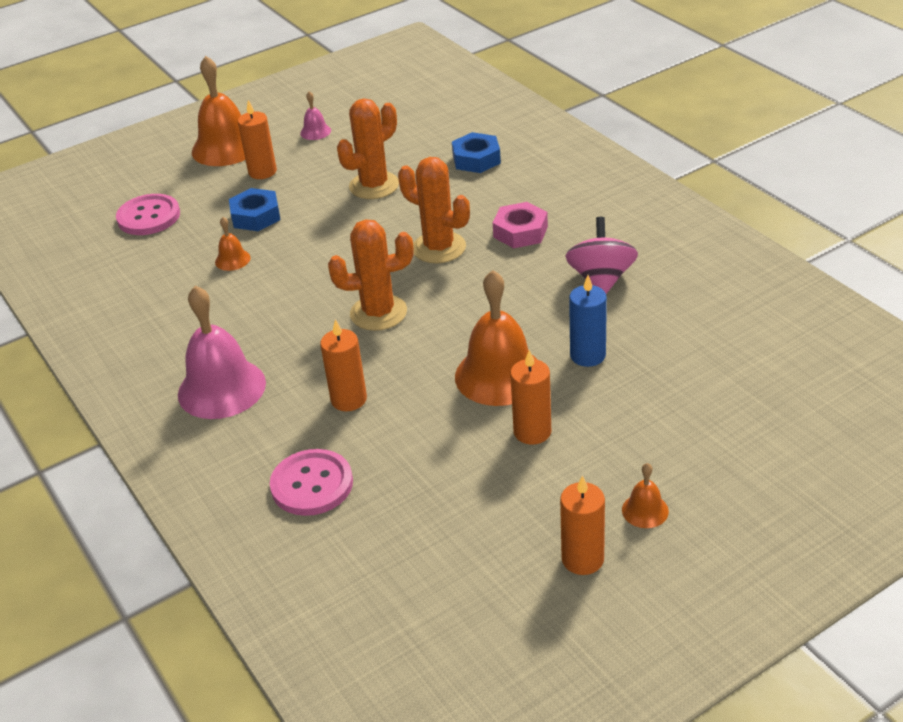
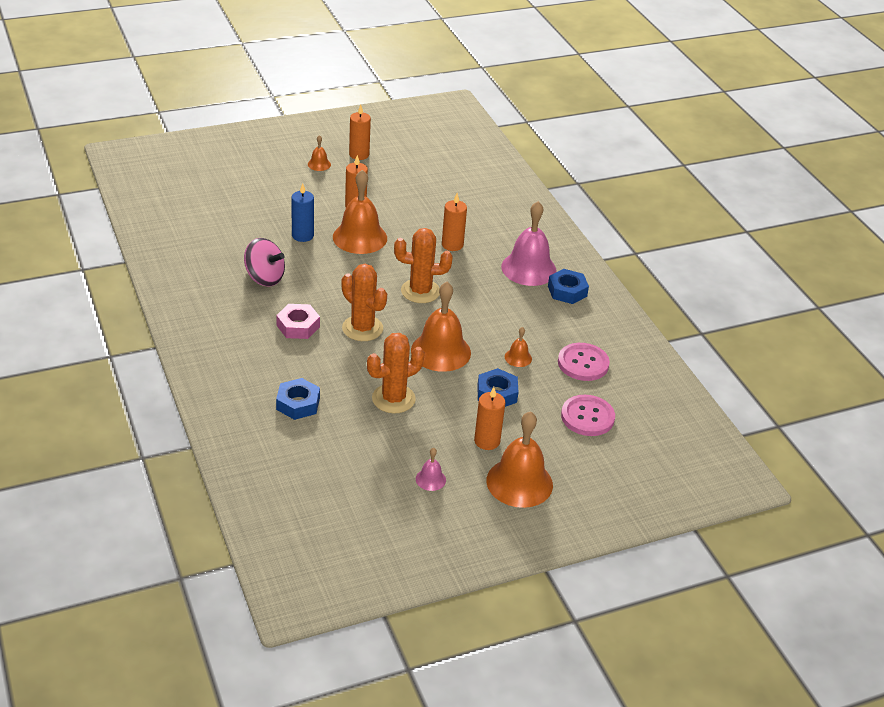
camera: 175 degrees left, 0 degrees up
(162, 365) = (567, 291): none -> blue nut
(312, 484) = (481, 209): pink button -> pink button (583, 363)
(332, 245) = (440, 351): none -> orange bell
(601, 279) = (264, 278): pink spinning top -> pink spinning top turned 75 degrees counterclockwise

